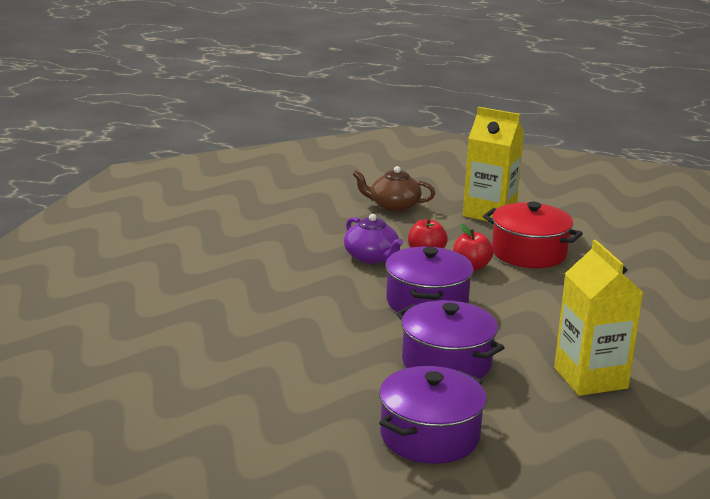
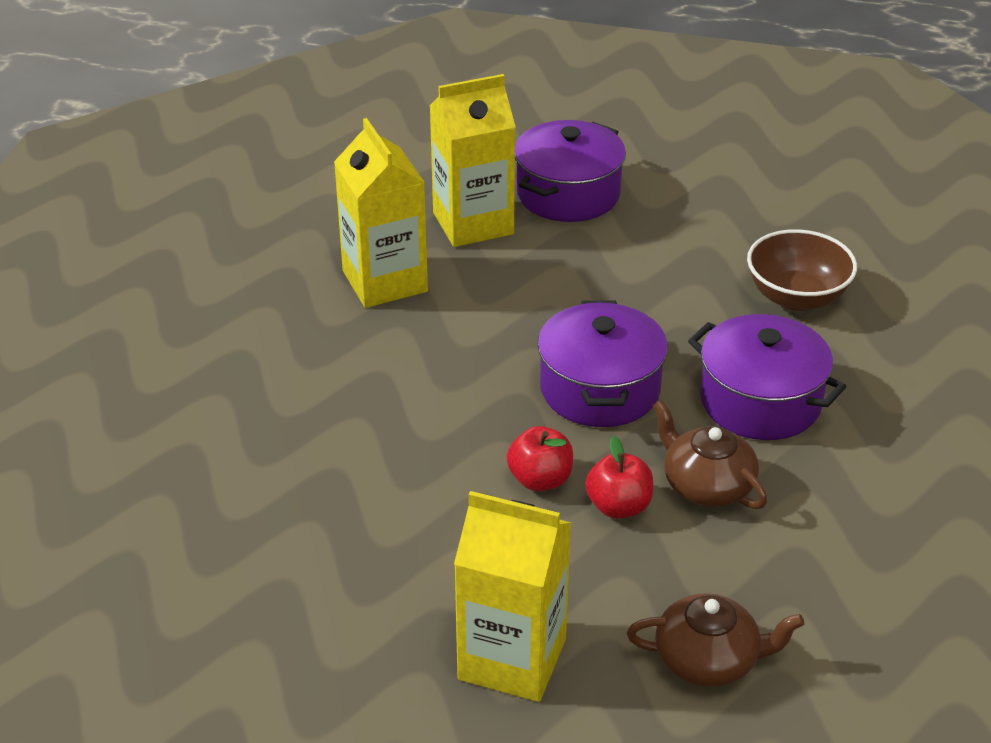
camera: 175 degrees right, 15 degrees up
(262, 341) = (796, 297): none -> brown bowl
(372, 257) = (706, 485): purple teapot -> brown teapot
(446, 362) = (560, 287): purple pot -> purple pot (760, 401)
(520, 417) = (473, 223): none -> yellow carton
(529, 253) = (441, 530): red pot -> none

